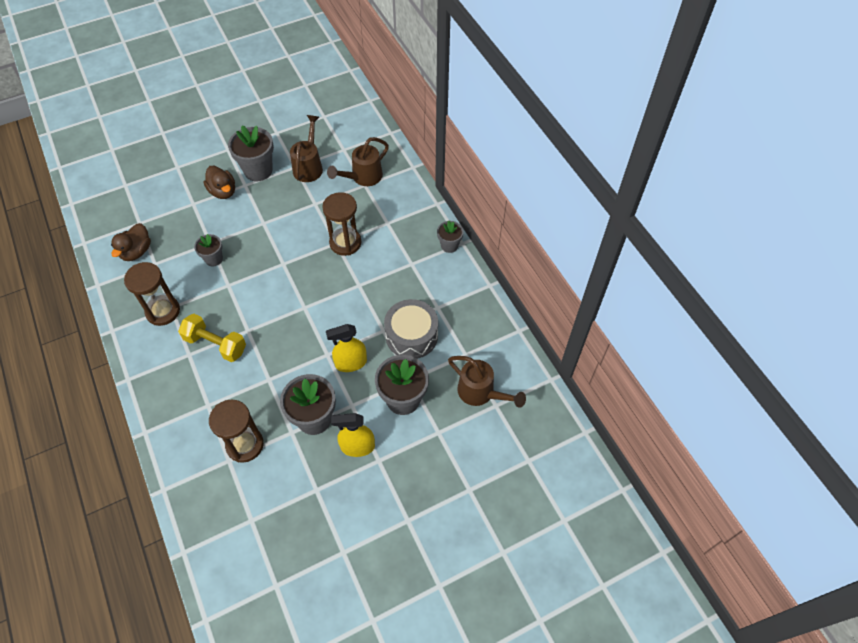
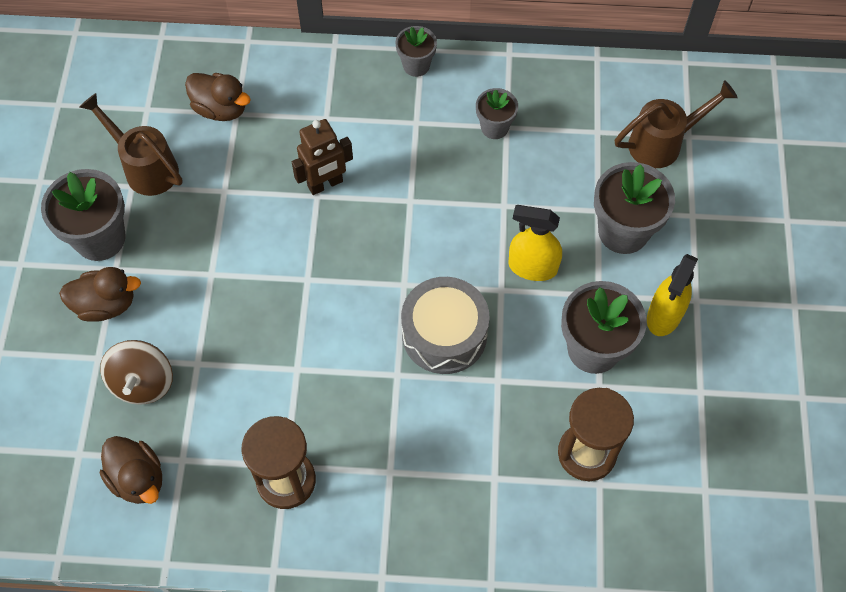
camera: 60 degrees left, 5 degrees up
(188, 227) = (143, 382): none -> brown spinning top
(214, 259) = (233, 370): grey flower pot -> grey flower pot (494, 127)
(216, 344) = (395, 427): yellow dumbbell -> none
(345, 243) = (325, 184): brown hourglass -> brown robot
(351, 363) = (532, 267): yellow spray bottle -> yellow spray bottle turned 90 degrees clockwise
(363, 177) = (221, 109): brown watering can -> brown duck
(411, 336) = (532, 177): grey drum -> grey drum (444, 334)

